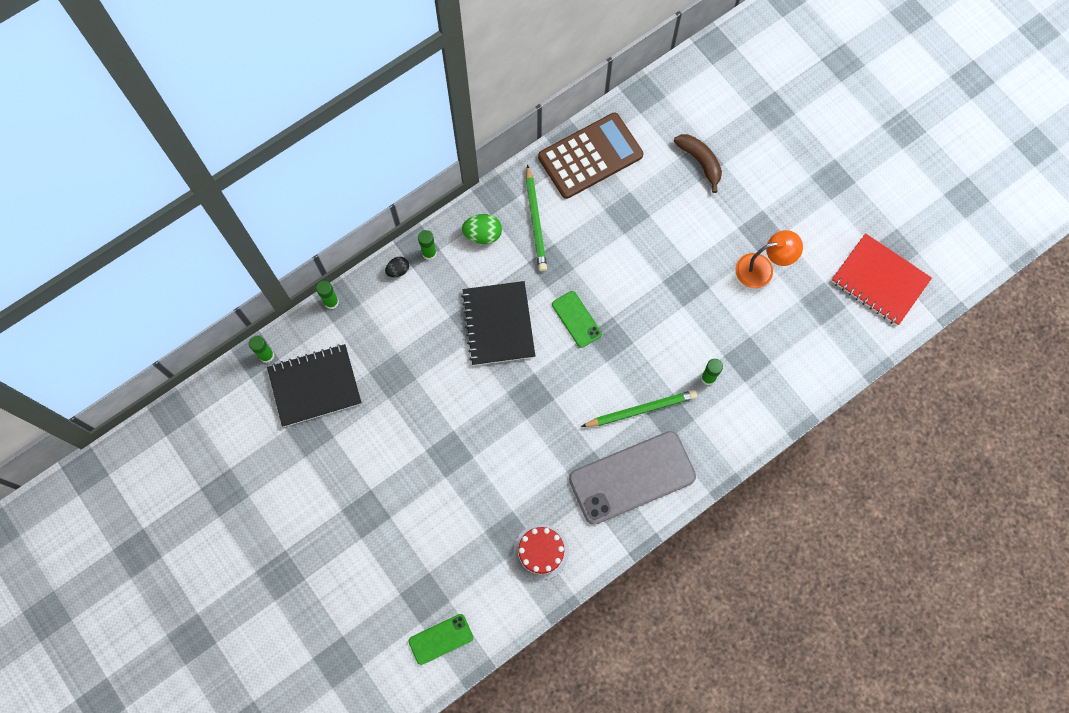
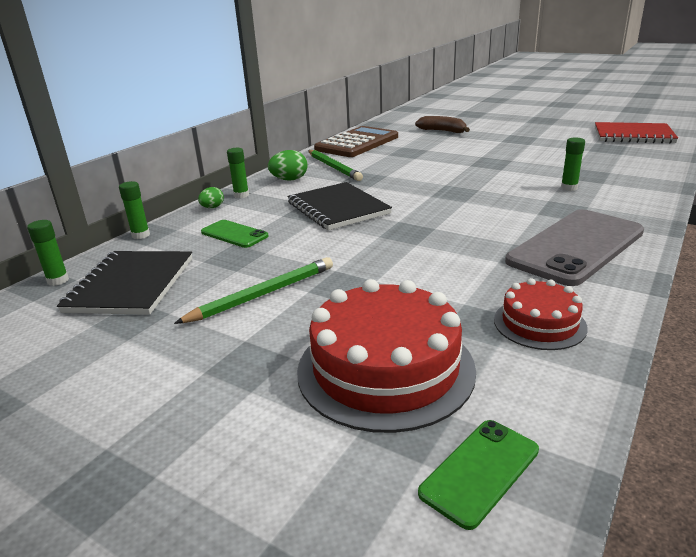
camera: 20 degrees left, 45 degrees down
(315, 386) = (131, 285): black notebook -> black notebook turned 45 degrees counterclockwise
(398, 270) = (212, 207): black egg -> green egg
(435, 552) = (385, 368): none -> red cake
(576, 319) = (413, 191): green phone -> green phone (234, 234)
(641, 410) = (530, 213): green pencil -> green pencil (263, 294)
(762, 269) = (542, 147): orange lamp -> none

